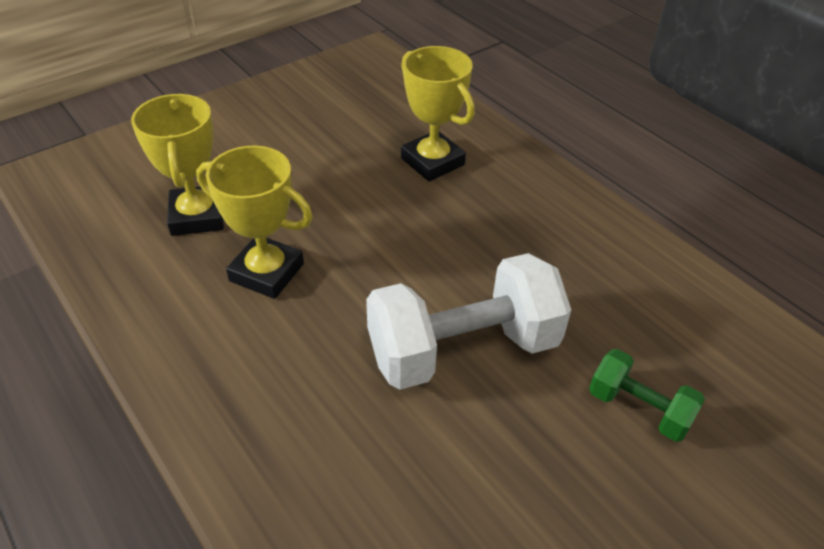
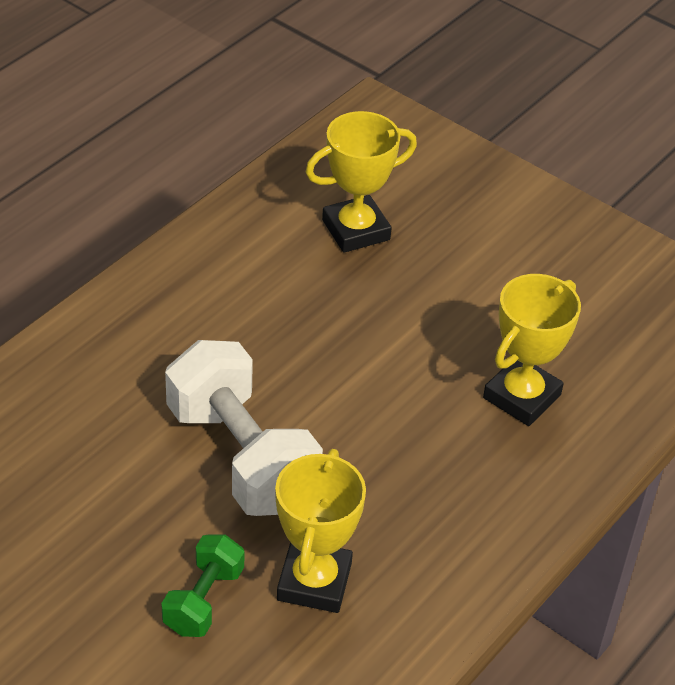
camera: 75 degrees right, 0 degrees up
(267, 272) = (297, 297): yellow trophy -> yellow trophy (314, 582)

